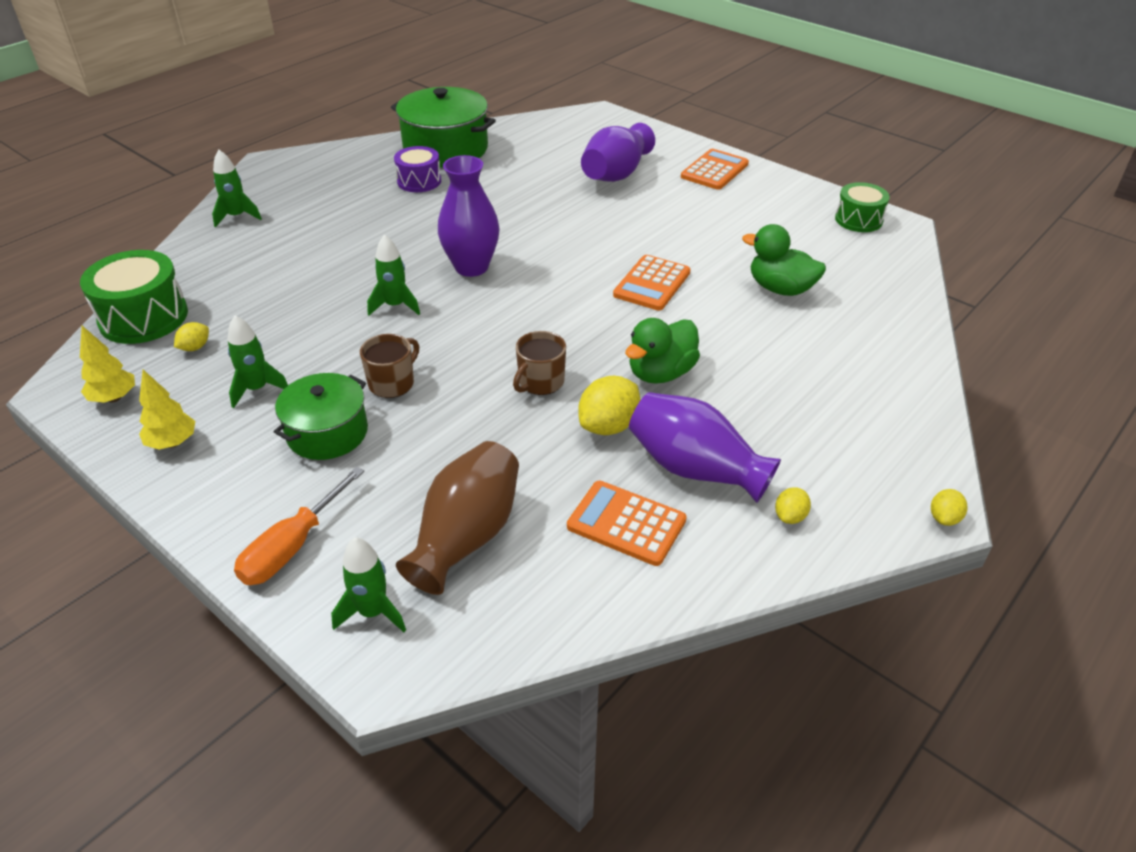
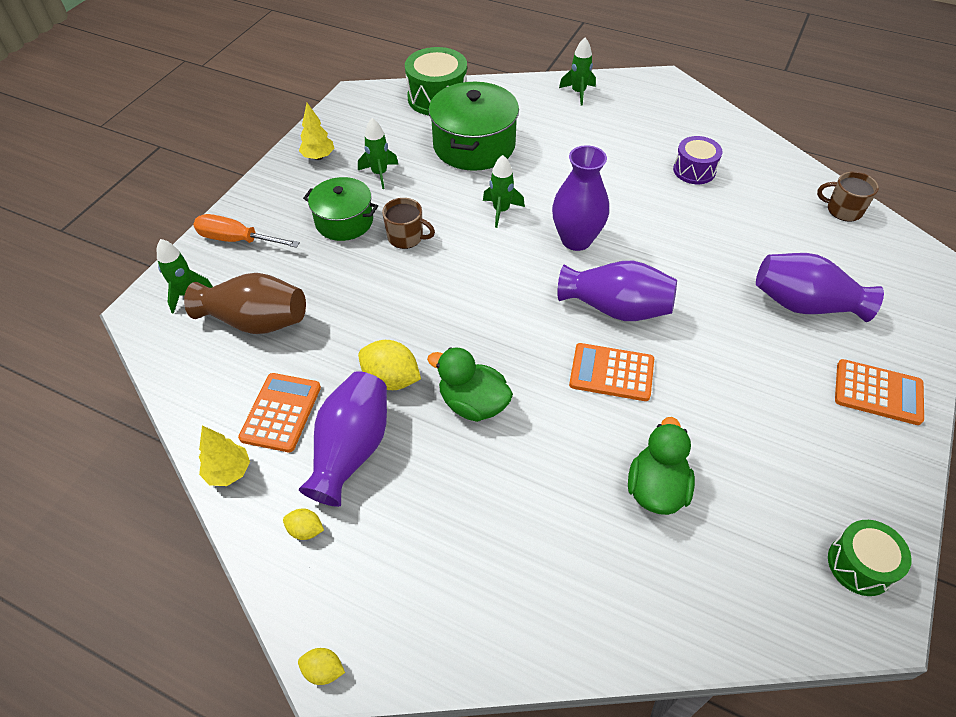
camera: 75 degrees right, 10 degrees up
(114, 398) = (353, 118): yellow tree -> yellow tree (228, 472)
(195, 347) = (414, 131): yellow lemon -> none
(445, 149) = (763, 170): green pot -> green pot (474, 145)
(540, 382) = (434, 322): brown mug -> brown mug (843, 210)
(576, 264) = (616, 308): none -> purple vase

